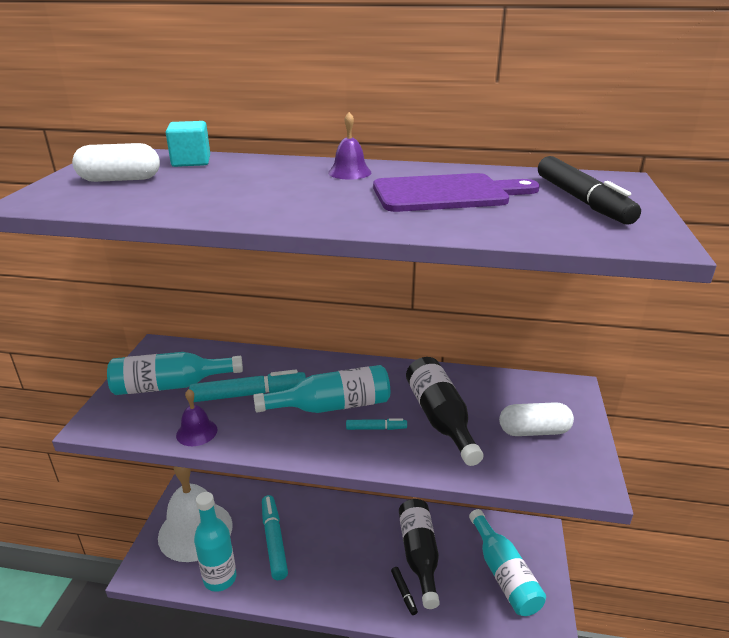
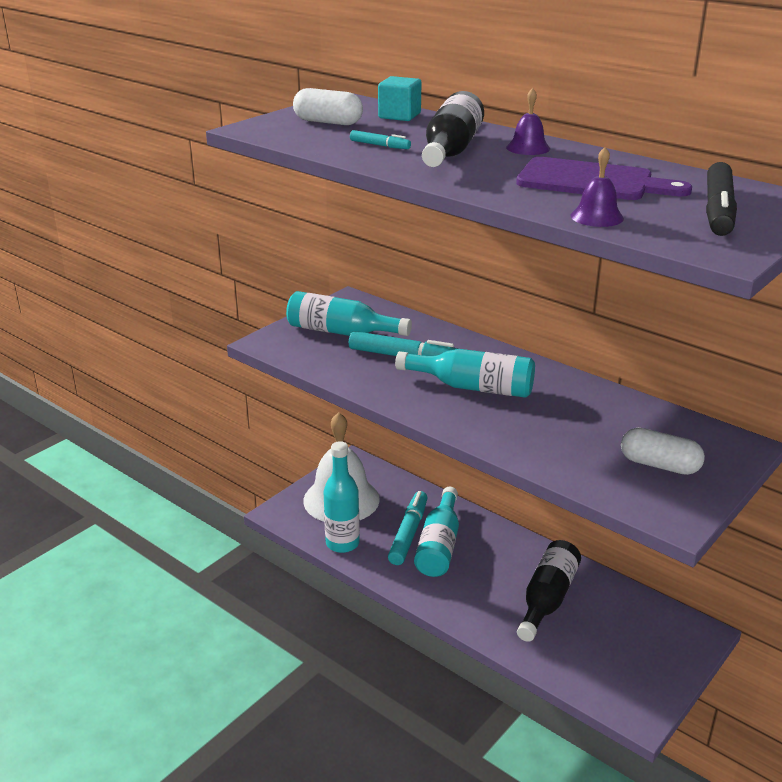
camera: 30 degrees right, 0 degrees up
(196, 432) = (340, 372): purple bell -> purple bell (597, 217)
(376, 428) = (500, 415): turquoise marker -> turquoise marker (380, 145)
(403, 593) = (508, 621): black marker -> none
(440, 418) = (570, 427): black bottle -> black bottle (450, 150)
(504, 574) = (629, 649): turquoise bottle -> turquoise bottle (439, 545)

